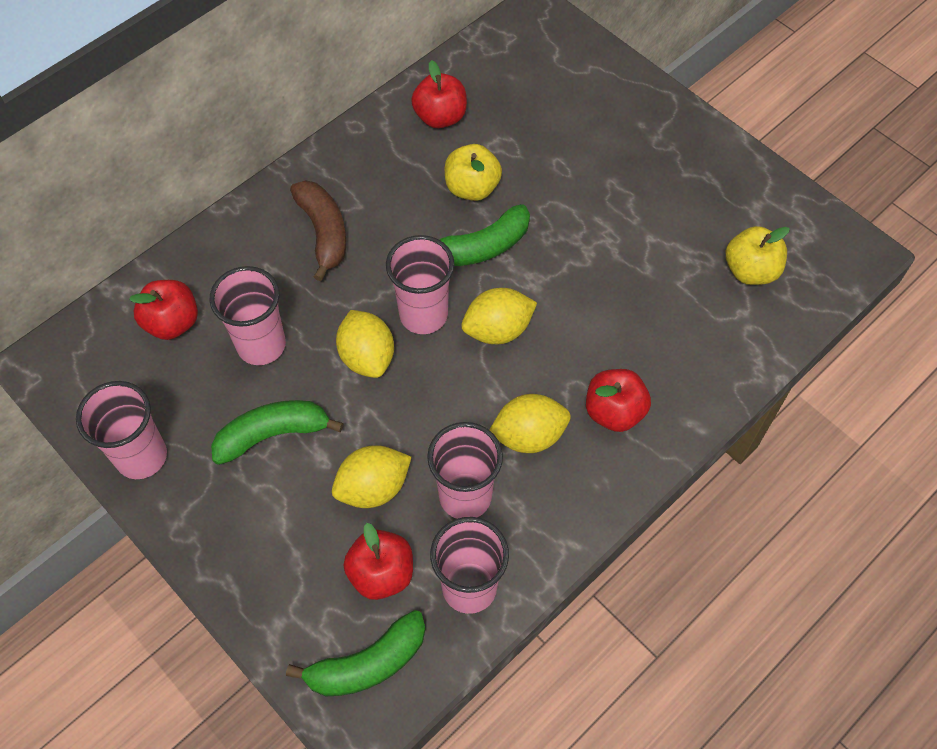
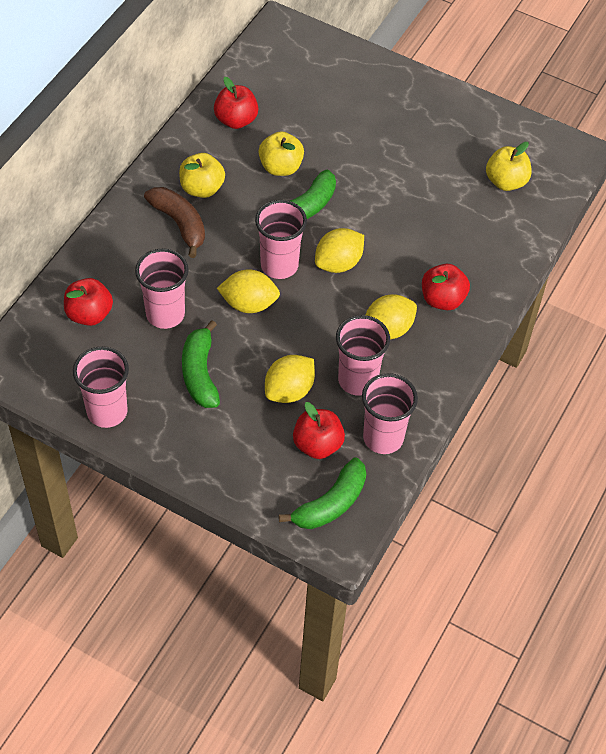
camera: 20 degrees left, 5 degrees down
(272, 435) = (200, 373): green banana -> green banana turned 60 degrees counterclockwise
(367, 193) = (202, 188): none -> yellow apple
(367, 357) = (249, 304): yellow lemon -> yellow lemon turned 45 degrees counterclockwise

